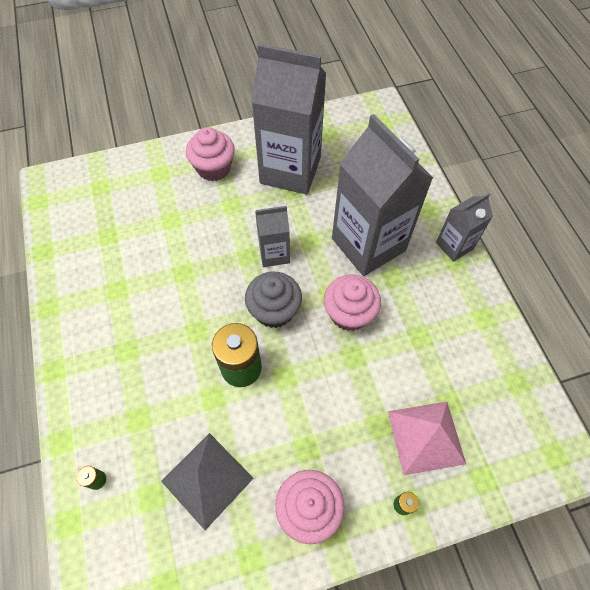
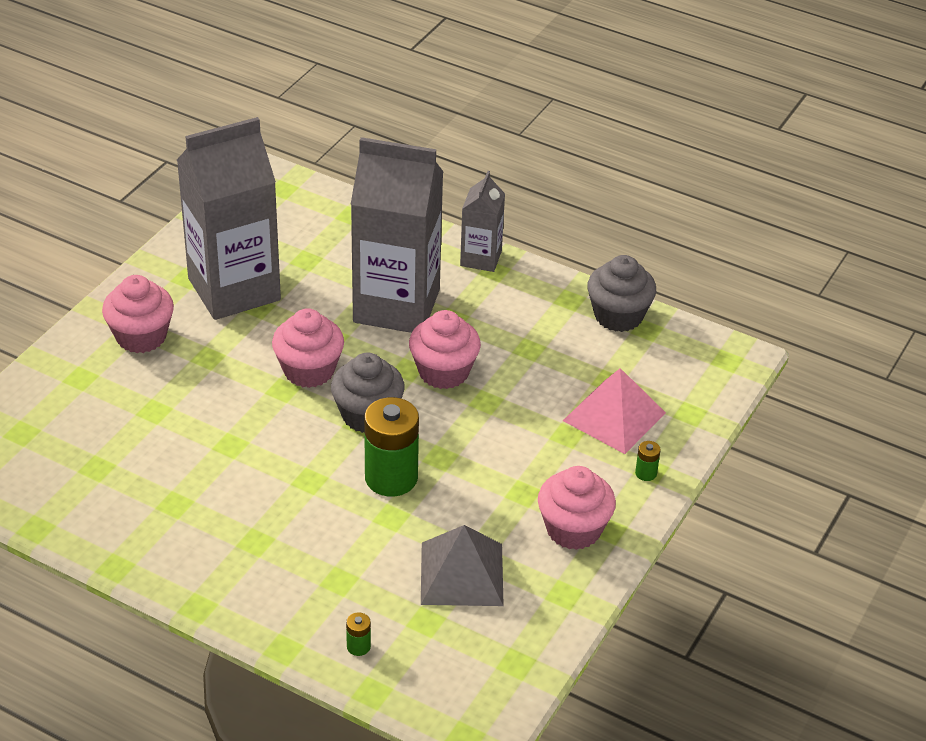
camera: 45 degrees left, 20 degrees down
(274, 254) = (309, 370): grey carton -> pink cupcake
(506, 356) = (618, 316): none -> grey cupcake

